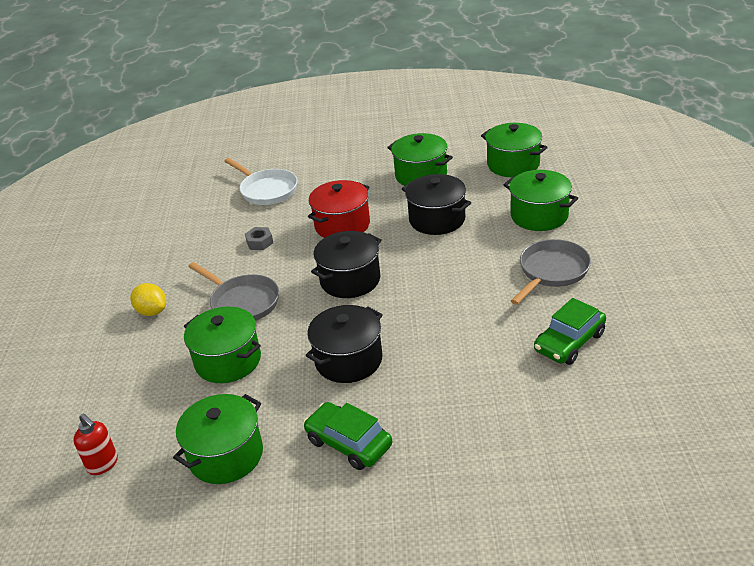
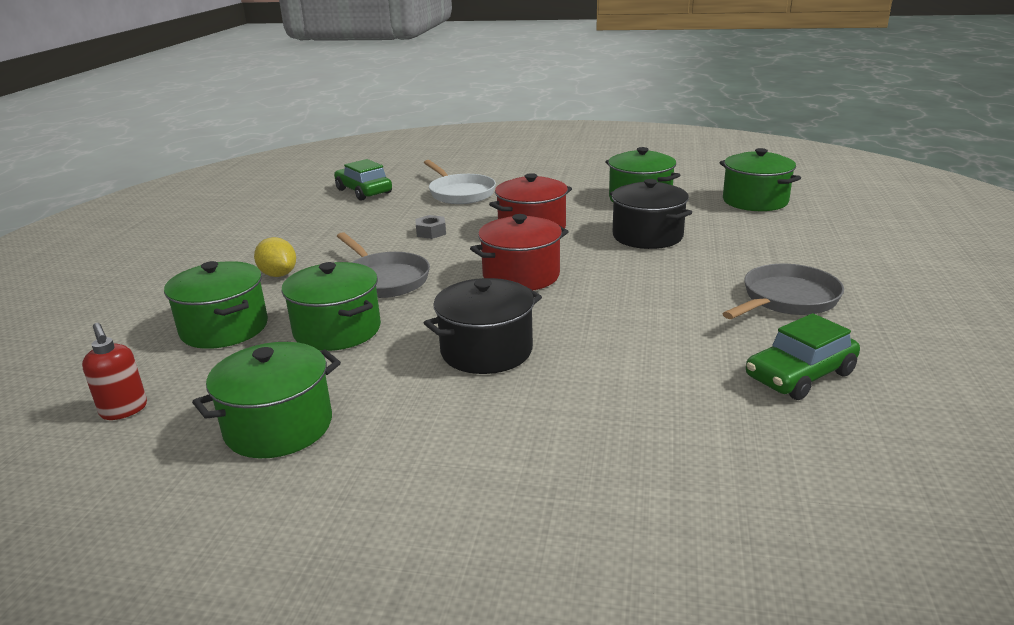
camera: 10 degrees right, 10 degrees down
(349, 443) = (447, 441): green car -> green car (363, 191)
(350, 280) = (521, 276): black pot -> red pot
(539, 216) = (779, 246): green pot -> green pot (224, 328)

